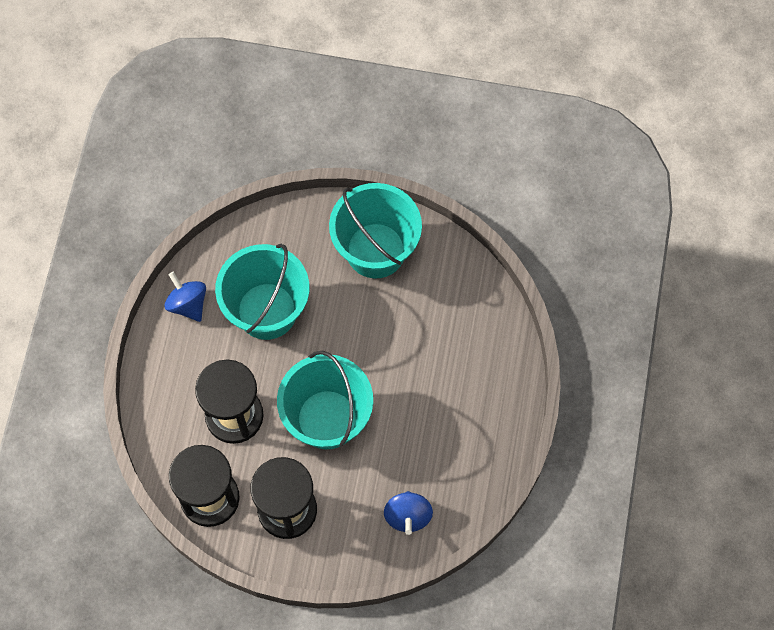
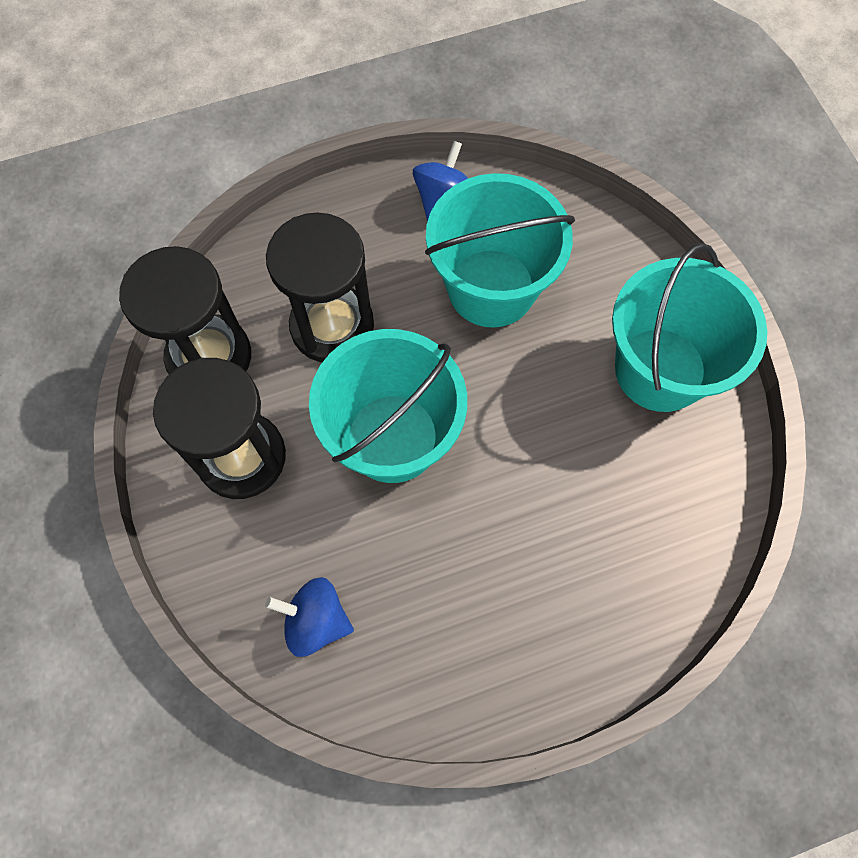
camera: 60 degrees right, 0 degrees up
(407, 516) = (316, 620): blue spinning top -> blue spinning top turned 45 degrees clockwise

